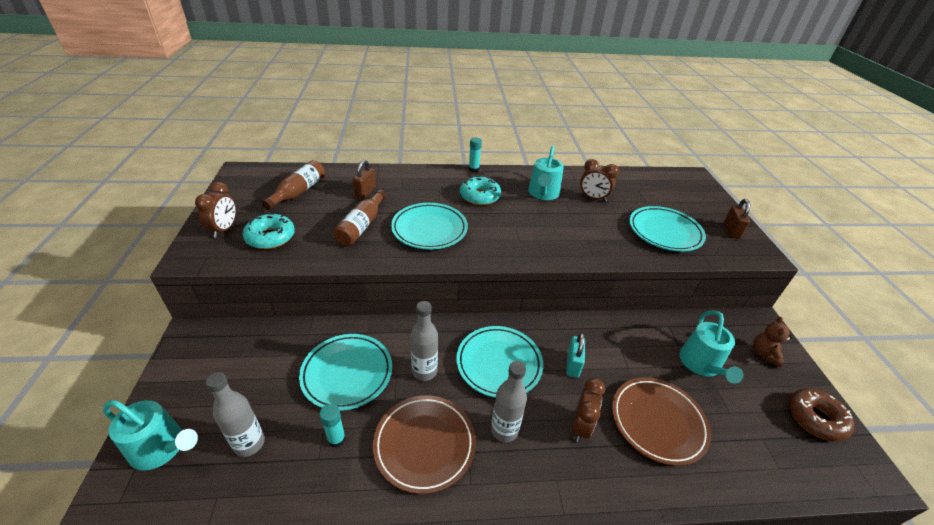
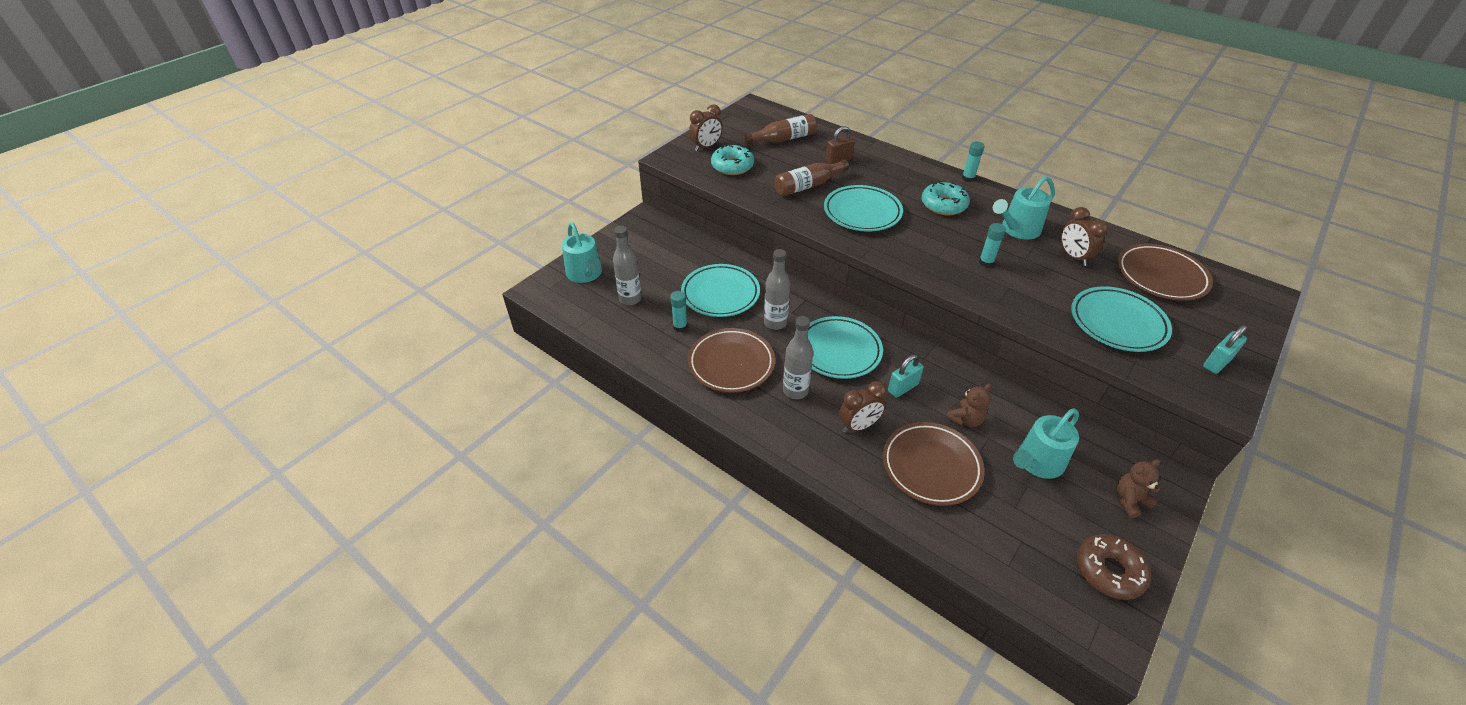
camera: 45 degrees right, 5 degrees up
(553, 228) = (986, 262): none -> turquoise glue stick
(633, 362) = (965, 419): none -> brown teddy bear
(645, 188) = (1161, 276): none -> brown plate
(731, 231) = (1216, 363): brown padlock -> turquoise padlock

